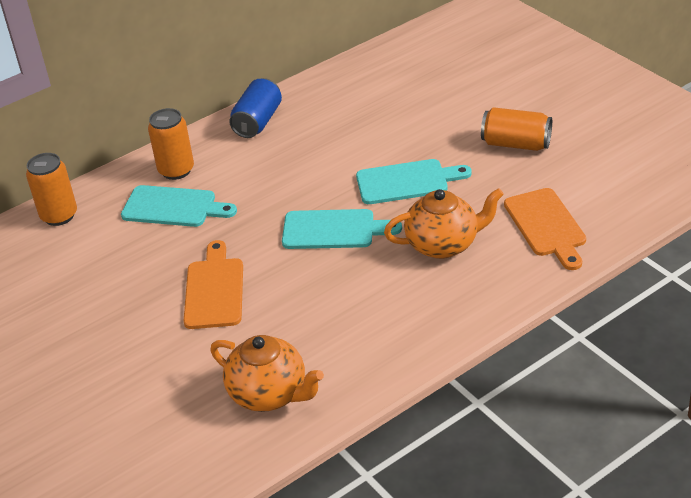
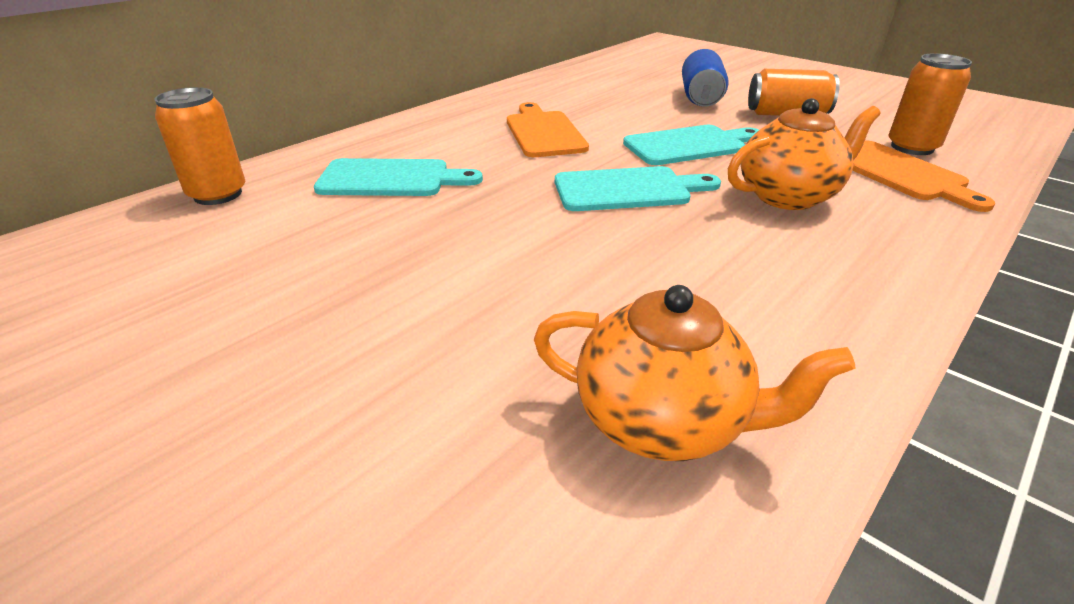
camera: 15 degrees left, 5 degrees down
(176, 170) = (386, 147): orange can -> orange can (912, 147)
(214, 290) = (483, 264): orange cutting board -> orange cutting board (544, 132)
(257, 122) = (476, 109): blue can -> blue can (700, 98)

